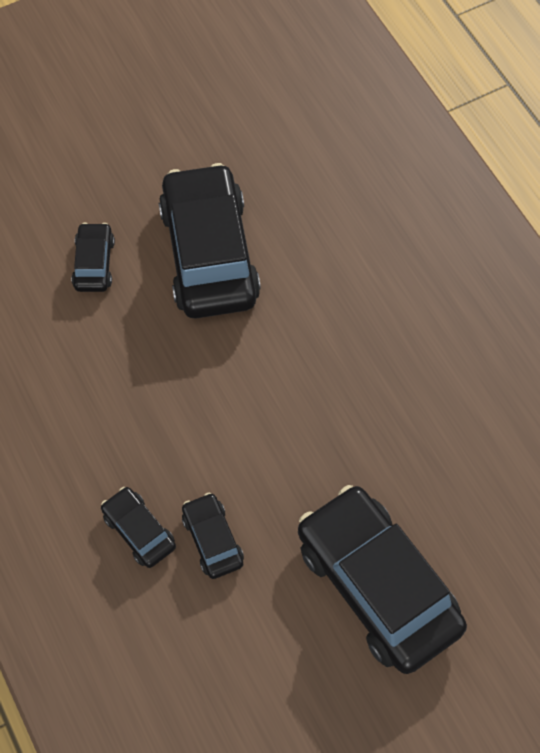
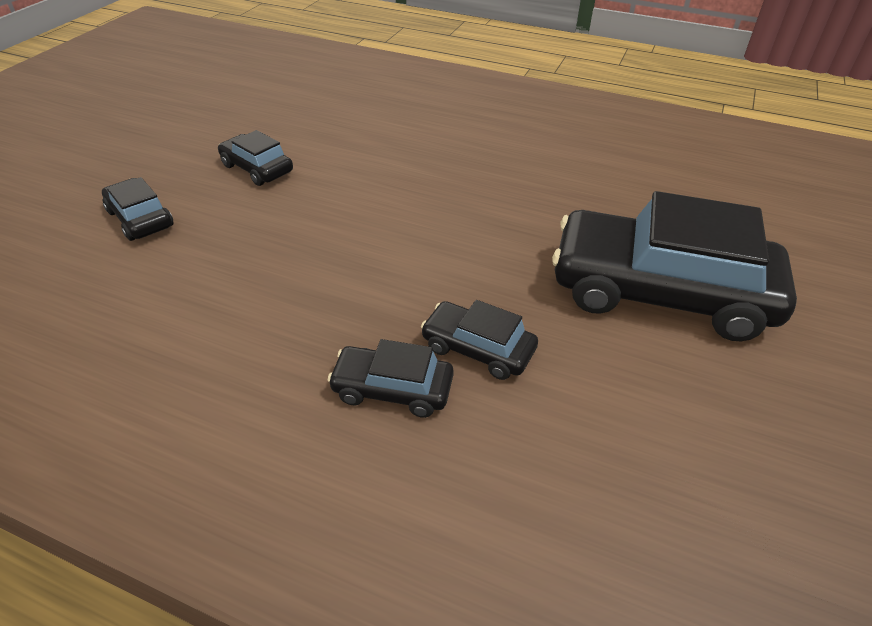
camera: 40 degrees left, 20 degrees down
(209, 254) = (257, 168): black car -> black car, size x0.46

